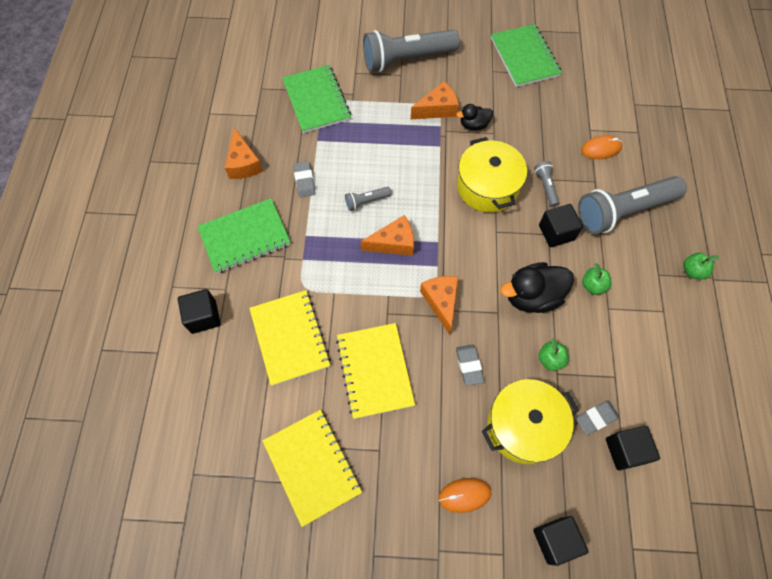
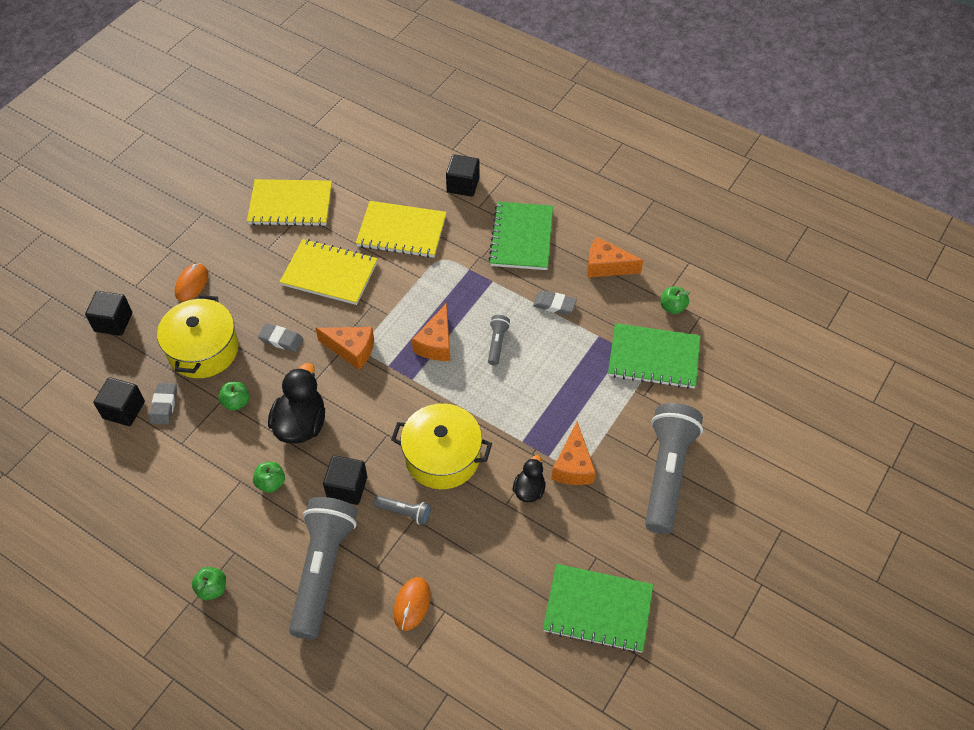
camera: 120 degrees right, 10 degrees down
(262, 107) = (672, 307): none -> green apple

